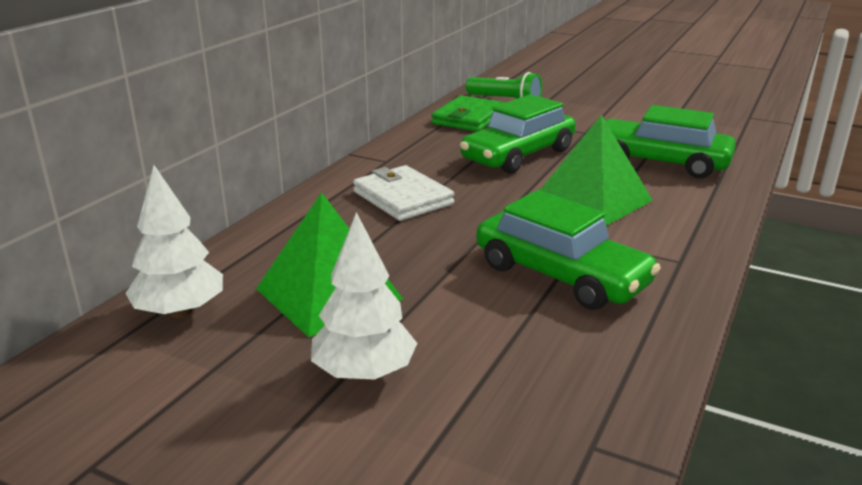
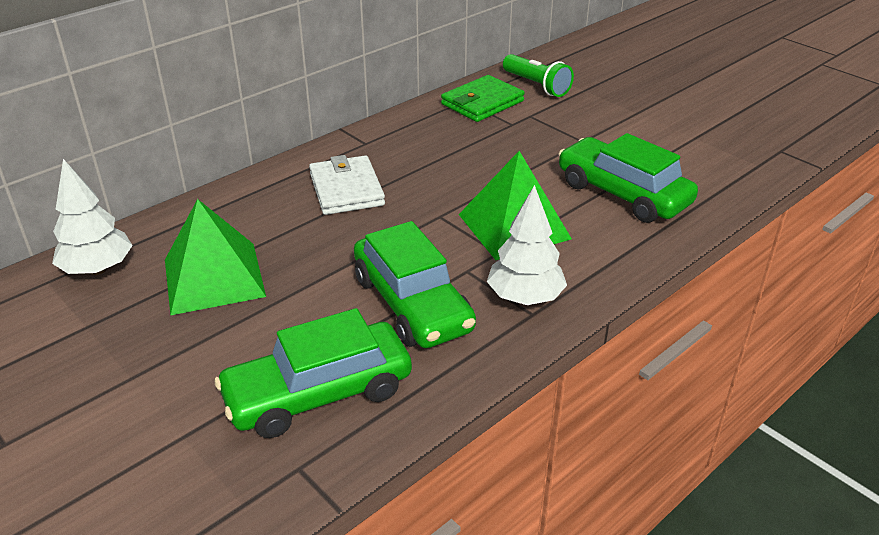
camera: 20 degrees right, 10 degrees up
(364, 373) = (186, 358): white tree -> white tree (525, 297)
(518, 155) = (490, 159): green car -> green car (318, 393)

